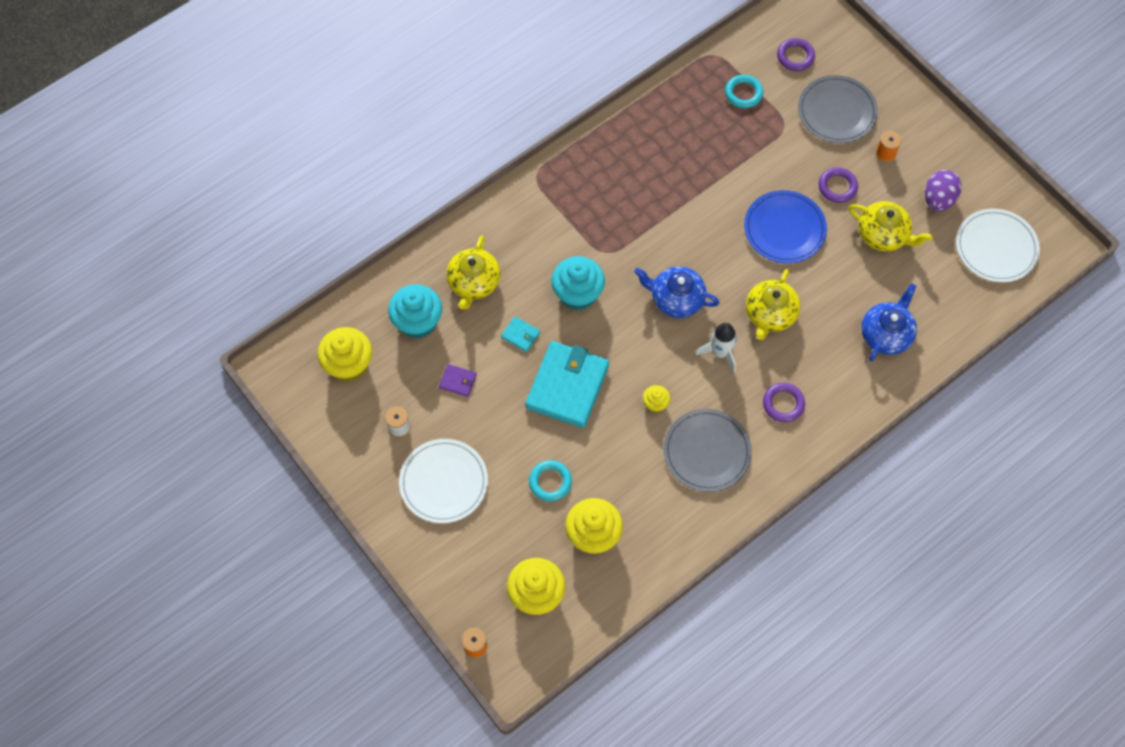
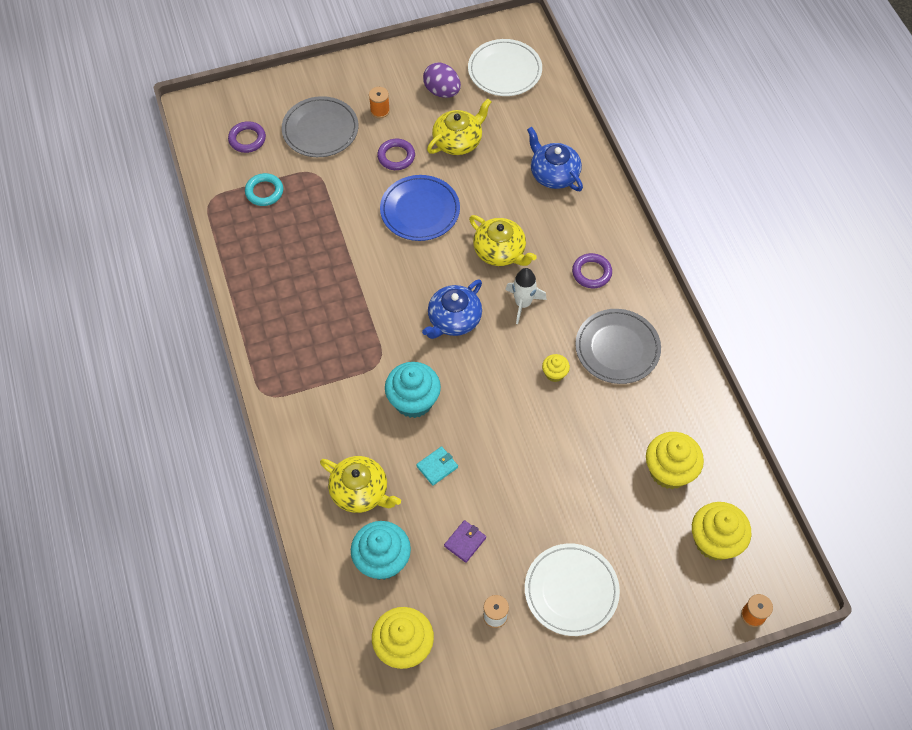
camera: 70 degrees left, 5 degrees down
(550, 482) = (603, 491): turquoise ring -> none
(567, 386) = (508, 442): turquoise wallet -> none

